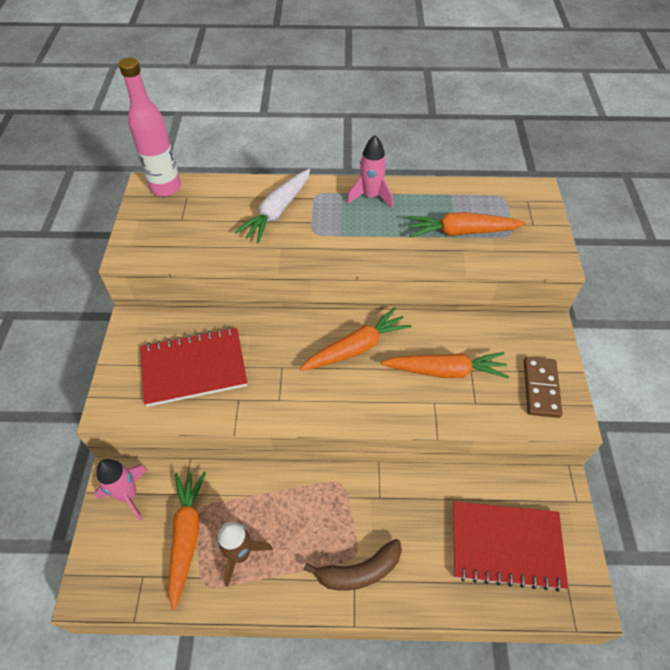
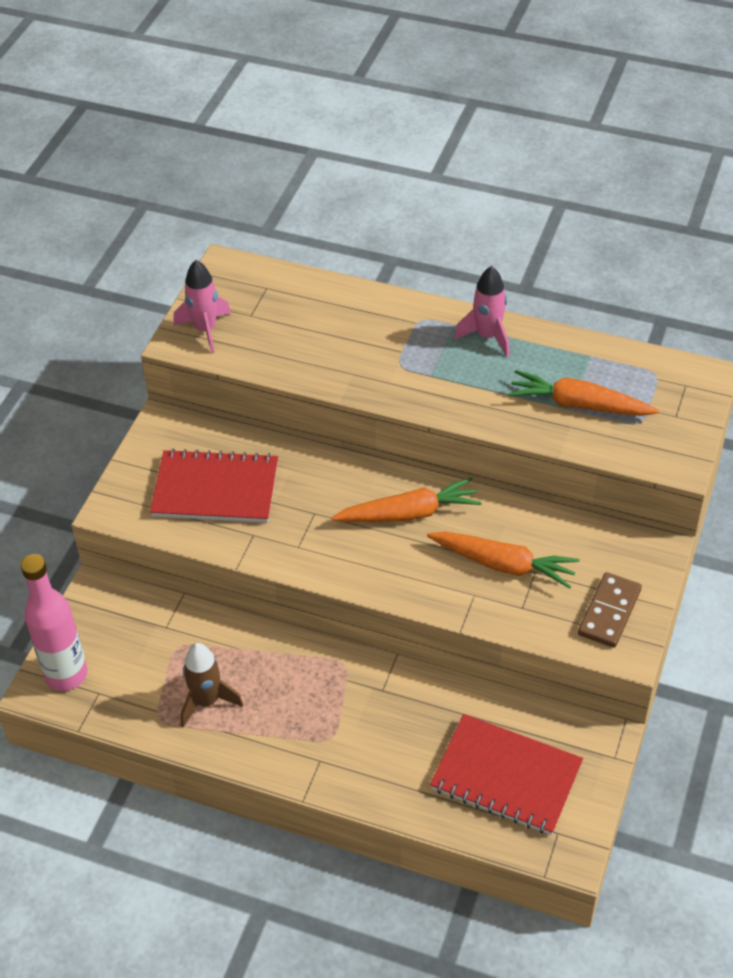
camera: 20 degrees right, 5 degrees down
(128, 495) = (106, 612): pink rocket -> pink rocket (205, 330)
(166, 188) = (245, 272): pink bottle -> pink bottle (66, 675)
(186, 536) = (155, 669): orange carrot -> none
(277, 211) = (366, 330): white carrot -> none
(359, 571) = (328, 753): brown banana -> none

